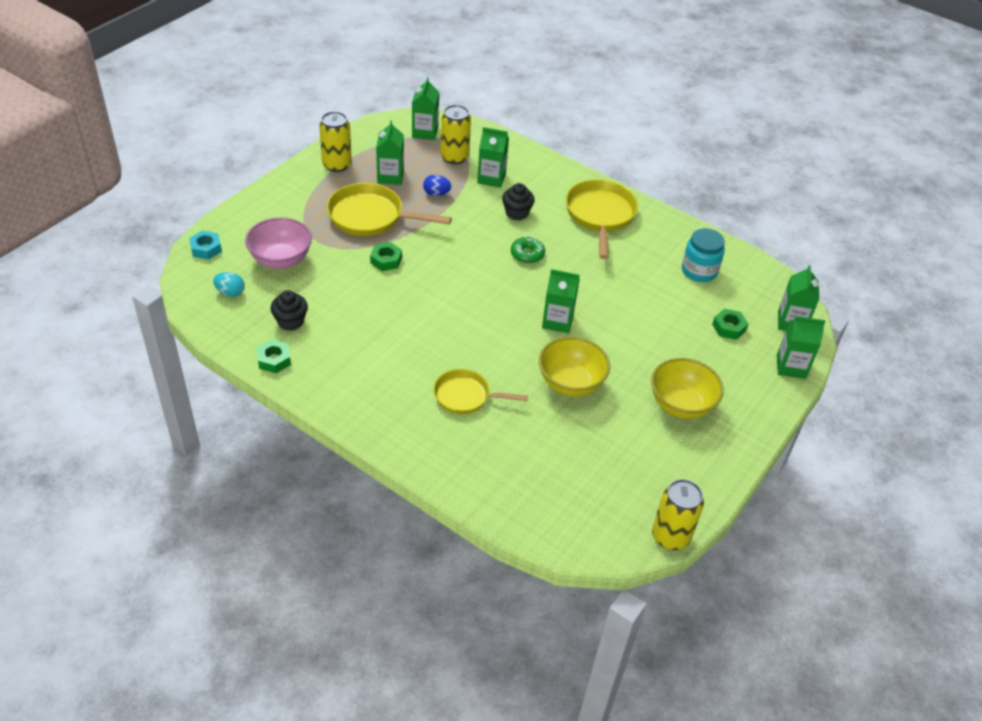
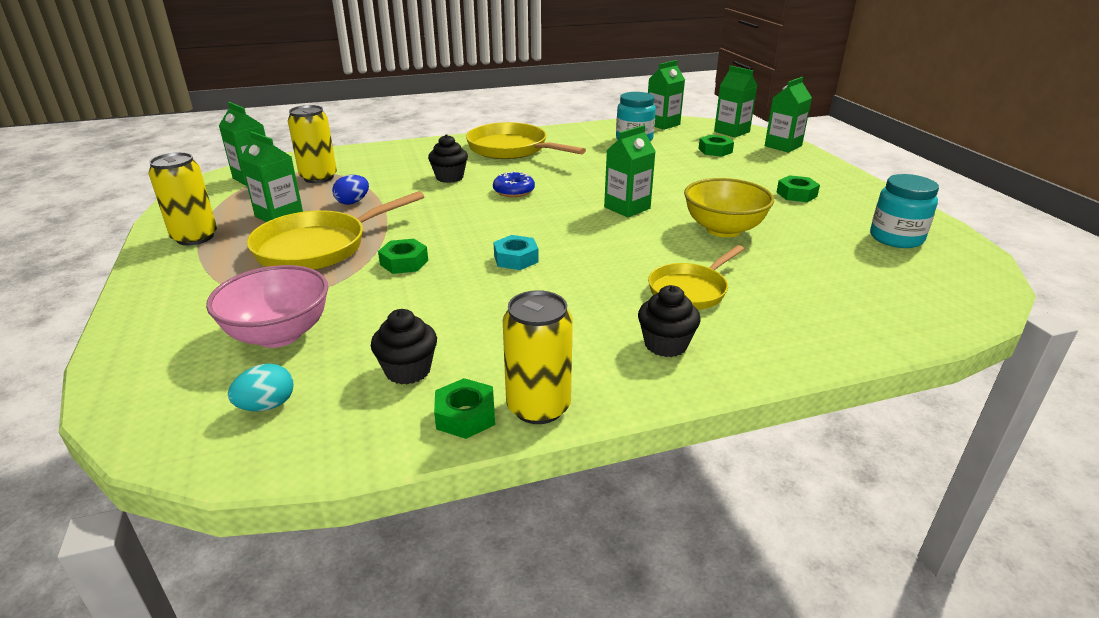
camera: 50 degrees left, 15 degrees down
(206, 249) = (137, 395): turquoise nut -> turquoise nut (516, 259)
(394, 407) = (665, 344): none -> black cupcake
(491, 178) = (382, 172): green carton -> green carton (662, 124)
(527, 254) = (514, 191): green donut -> blue donut
(650, 482) = (896, 238): none -> turquoise jar
(670, 536) = (979, 252): yellow can -> yellow can (538, 407)
(681, 405) = (796, 194): yellow bowl -> green nut

